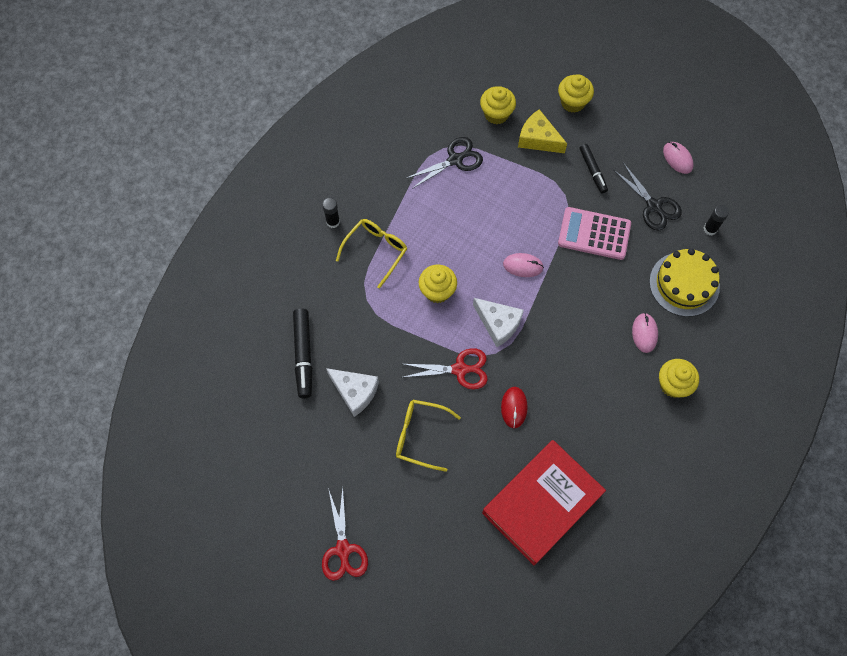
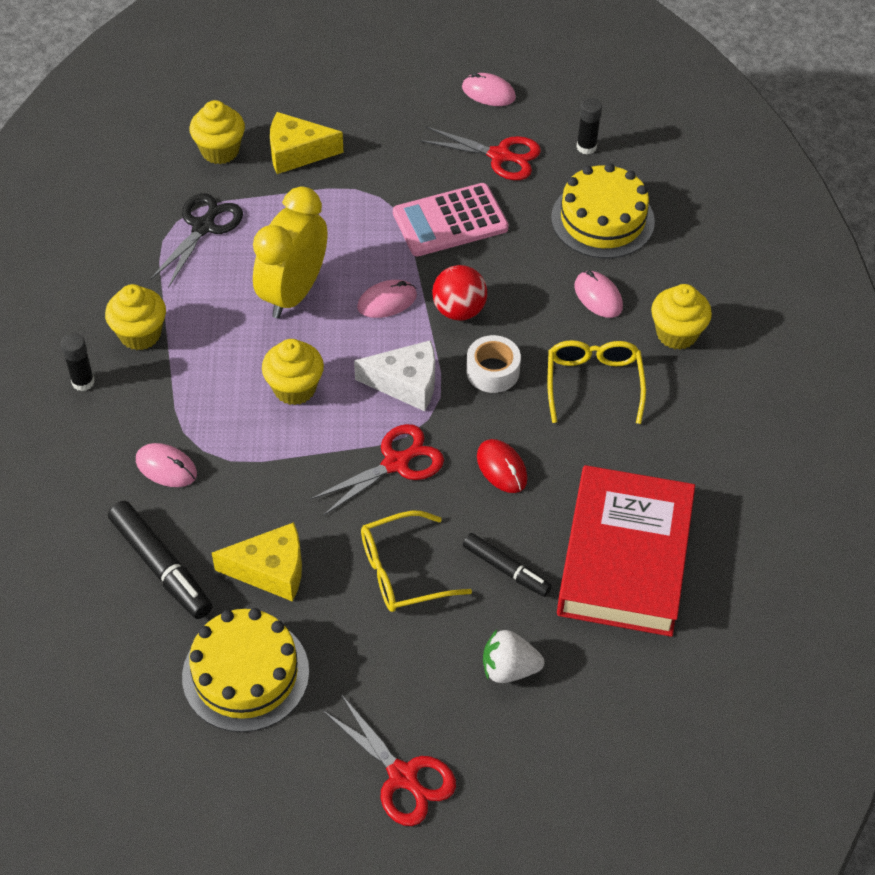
camera: 35 degrees left, 15 degrees down
(305, 442) = (245, 674): none -> yellow cake
(342, 299) = (166, 467): none -> pink mouse
(355, 392) = (271, 570): white cheese -> yellow cheese
(376, 251) = (172, 385): yellow glasses -> yellow glasses (593, 383)
(436, 526) = (509, 669): none -> white strawberry
(476, 230) = (293, 293): none -> yellow clock
(550, 345) = (492, 371): none -> white tape
(559, 295) = (459, 310): none -> red ball
(572, 102) = (311, 93): yellow cupcake -> yellow cupcake (140, 334)
(592, 171) = (394, 154): black marker -> black marker (506, 569)
(654, 206) = (500, 156): black scissors -> red scissors

